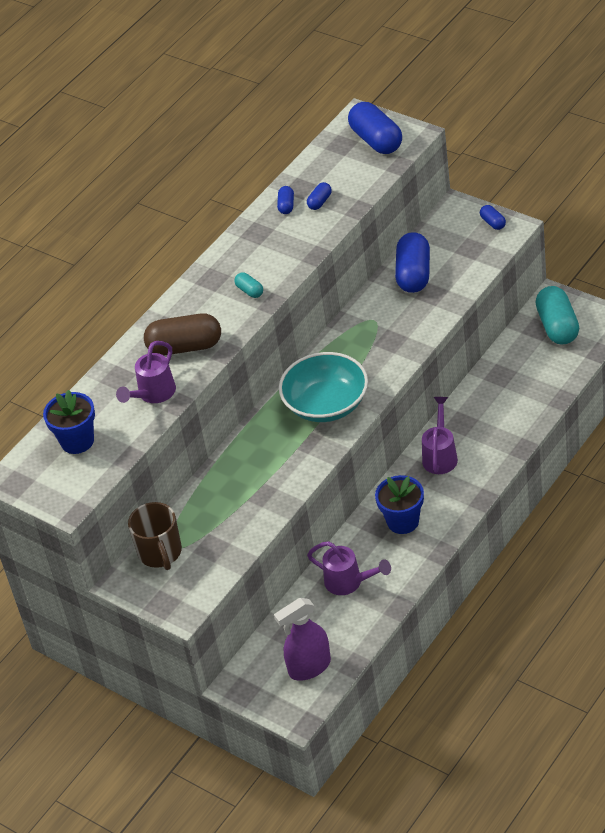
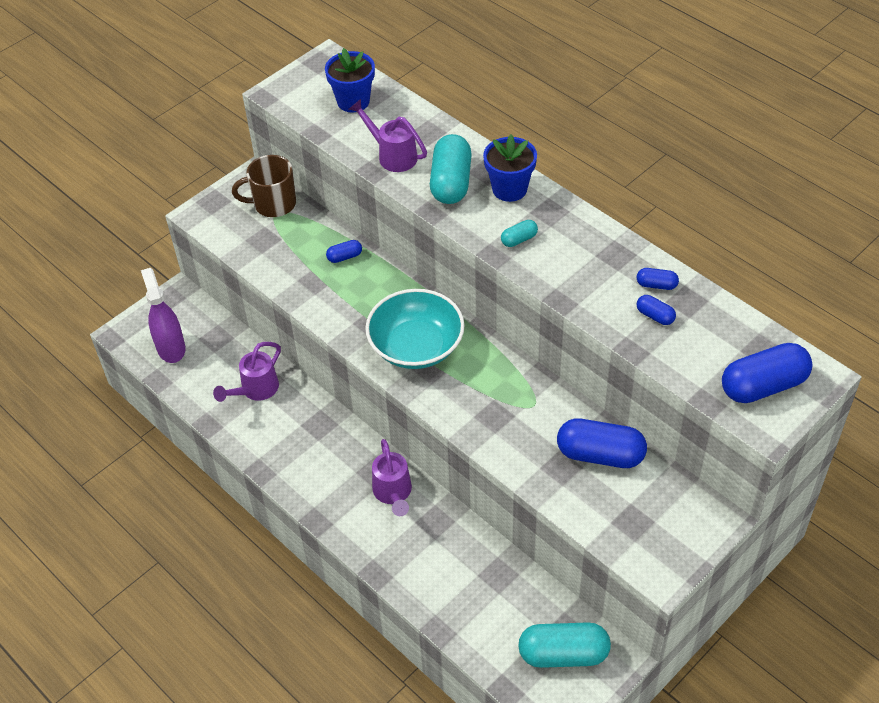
camera: 95 degrees right, 5 degrees up
(185, 347) = (451, 182): brown capsule -> turquoise capsule
(403, 521) = (314, 445): blue flower pot -> blue flower pot (509, 189)
(440, 455) = (393, 493): purple watering can -> purple watering can turned 60 degrees clockwise
(493, 223) = (676, 555): blue capsule -> blue capsule (344, 257)

